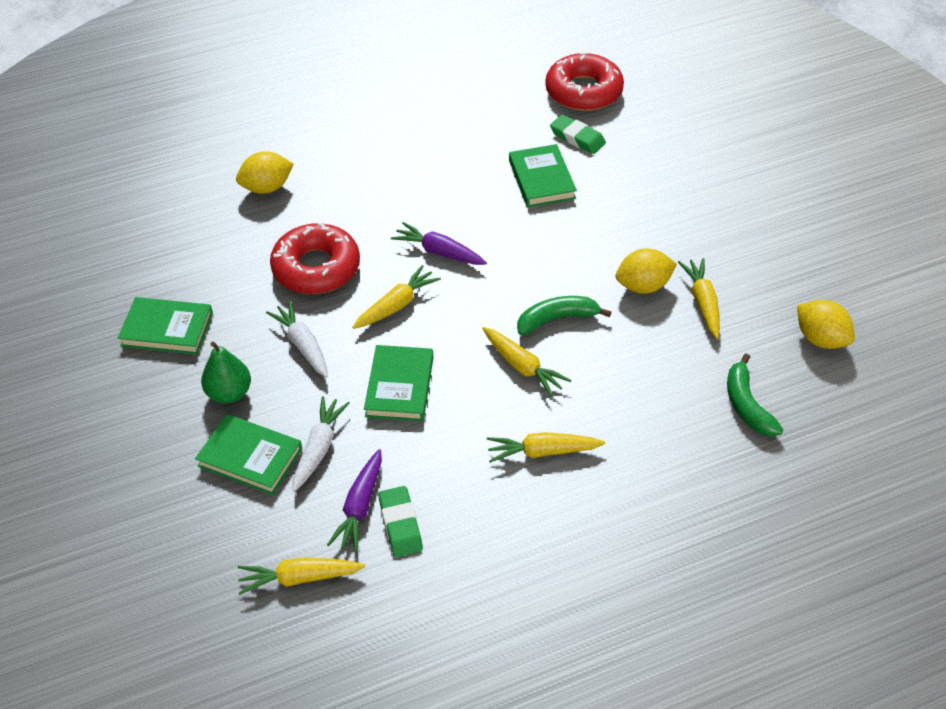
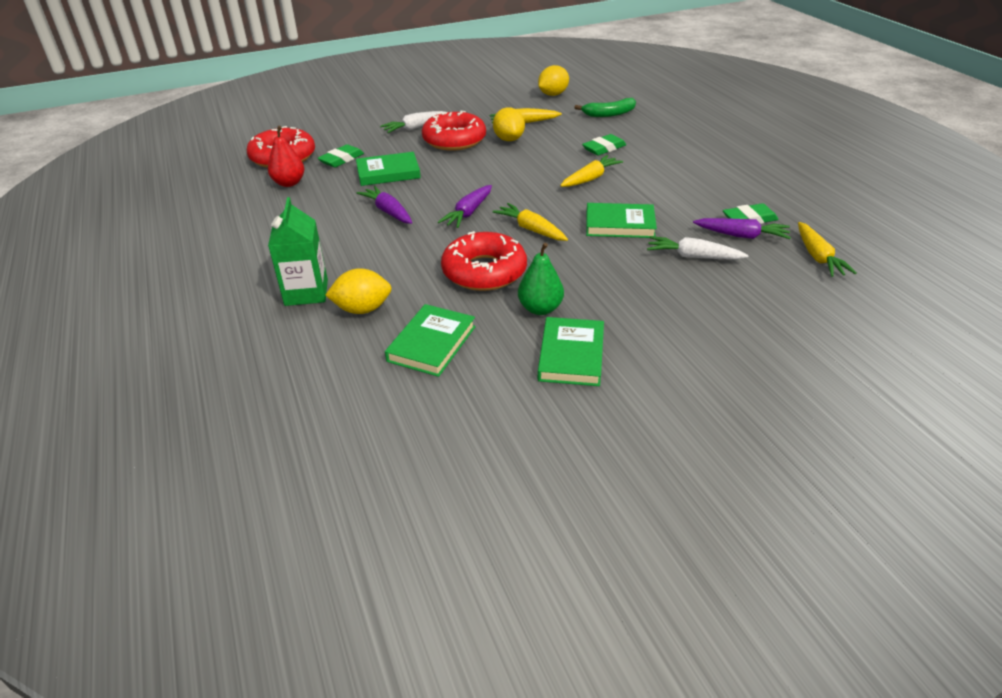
camera: 90 degrees left, 10 degrees down
(229, 393) = (647, 307): green pear -> green pear (540, 309)
(250, 457) = (715, 289): green book -> green book (431, 344)
(267, 188) = (362, 309): yellow lemon -> yellow lemon turned 75 degrees counterclockwise
(300, 149) = (306, 292): none -> green carton
(302, 345) = (582, 272): white carrot -> white carrot (415, 128)
(447, 188) = (388, 212): none -> purple carrot
(517, 106) = (289, 183): none -> red pear
(542, 452) = (666, 171): yellow carrot -> none
(557, 319) = (542, 167): green banana -> none
(617, 388) = (604, 148): none -> green eraser
(638, 232) = (454, 140): none -> red donut

